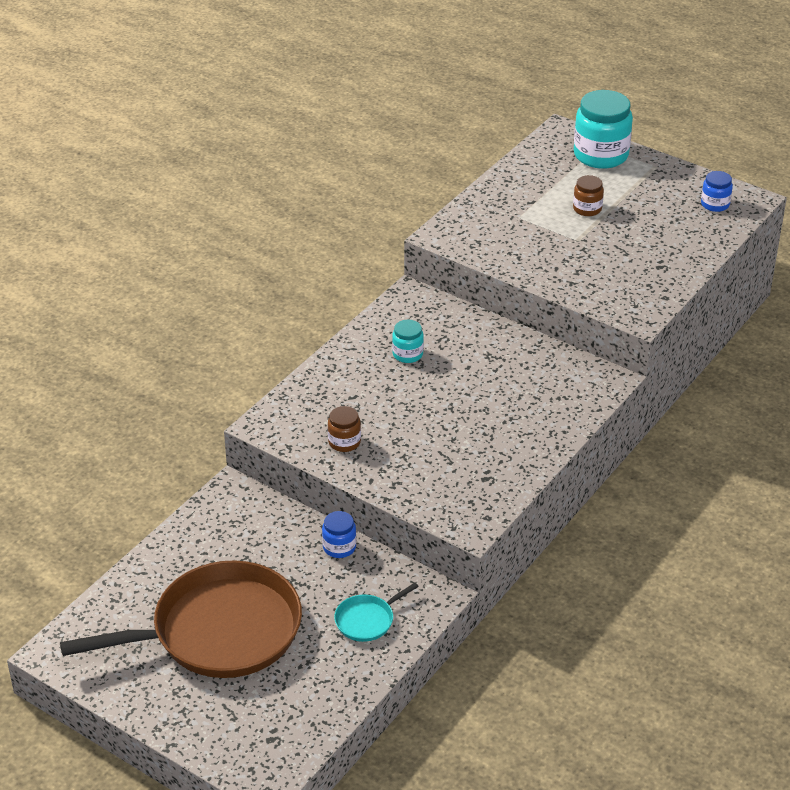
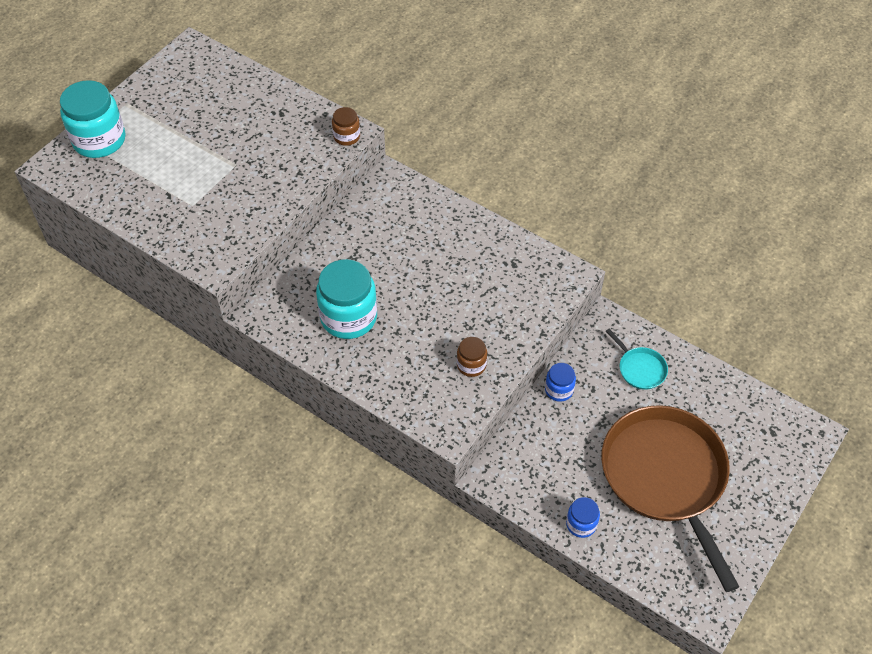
camera: 90 degrees left, 15 degrees up
(407, 354) = (348, 317): turquoise jar -> turquoise jar, size x1.98
(587, 209) = (187, 155): brown jar -> brown jar (346, 136)
(715, 204) = (194, 70): blue jar -> blue jar (581, 524)

